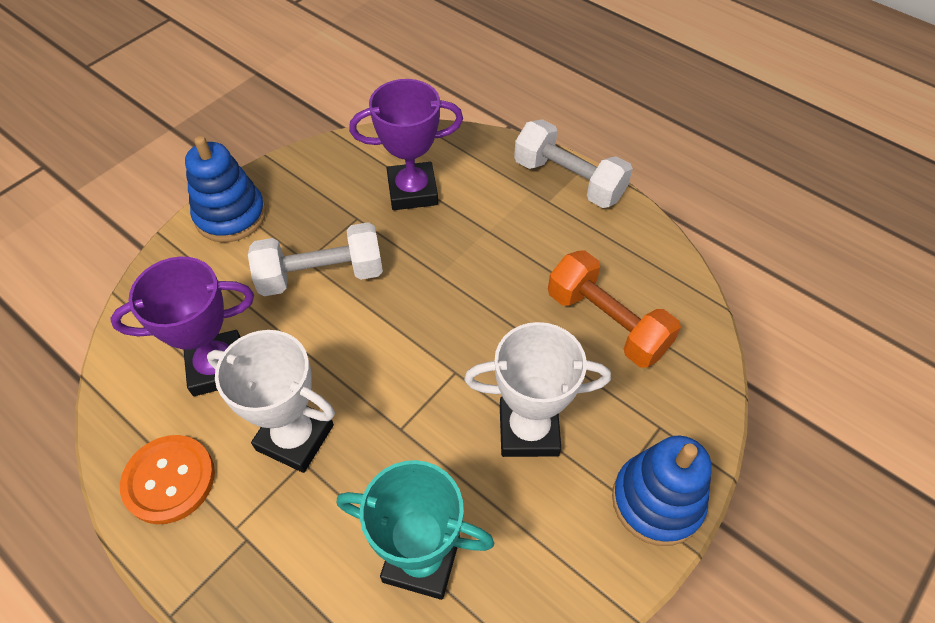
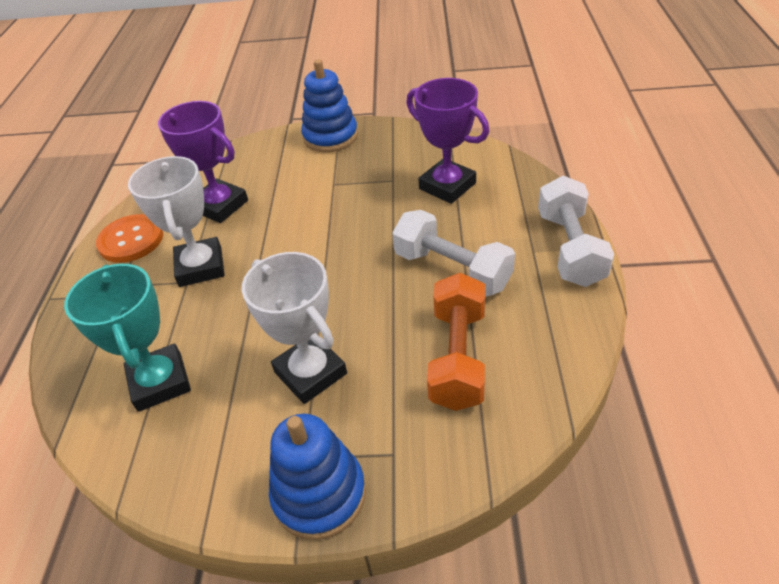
camera: 55 degrees right, 10 degrees down
(321, 275) = (329, 197): white dumbbell -> white dumbbell (452, 270)

